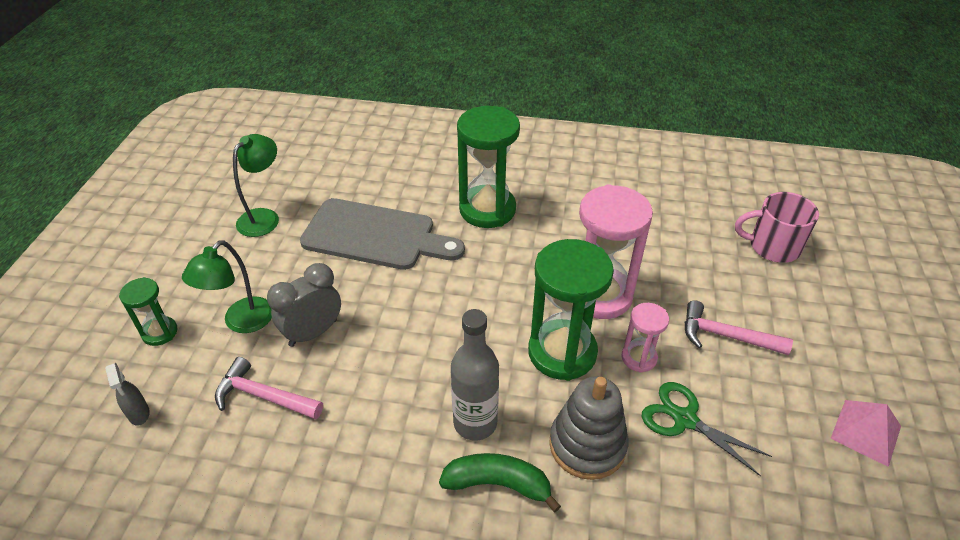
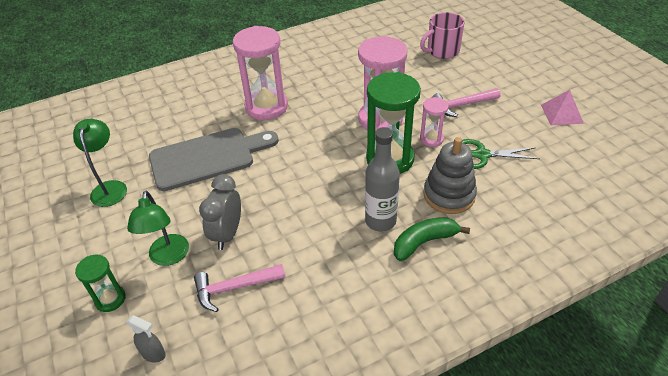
camera: 35 degrees left, 0 degrees up
(487, 209) = (266, 107): green hourglass -> pink hourglass

